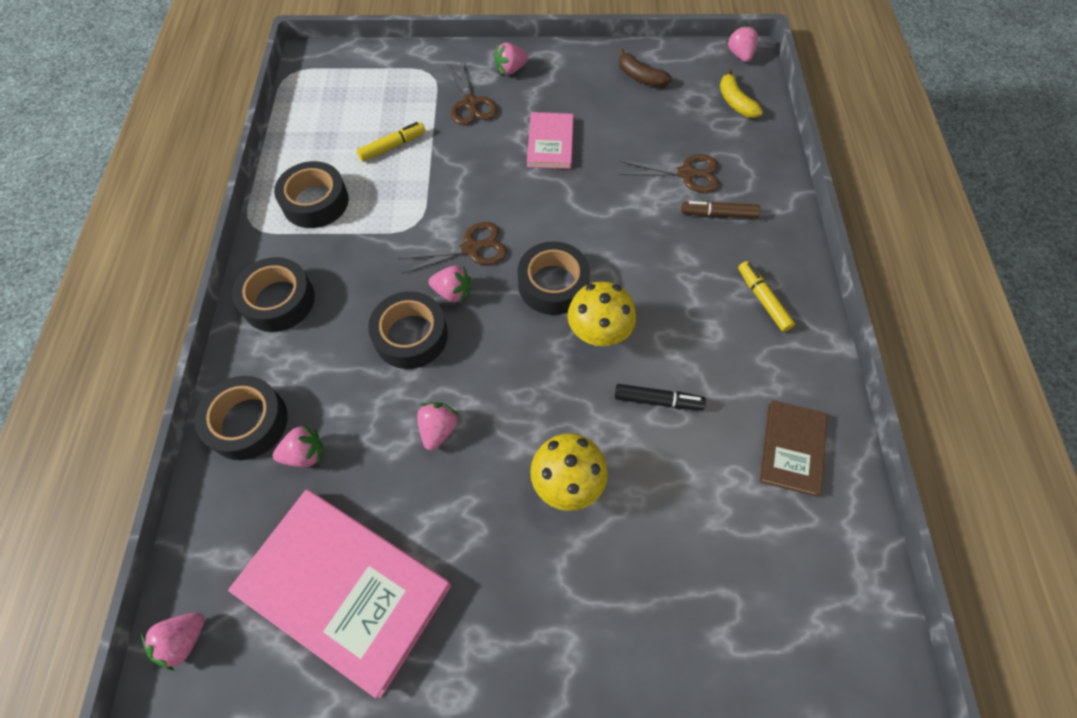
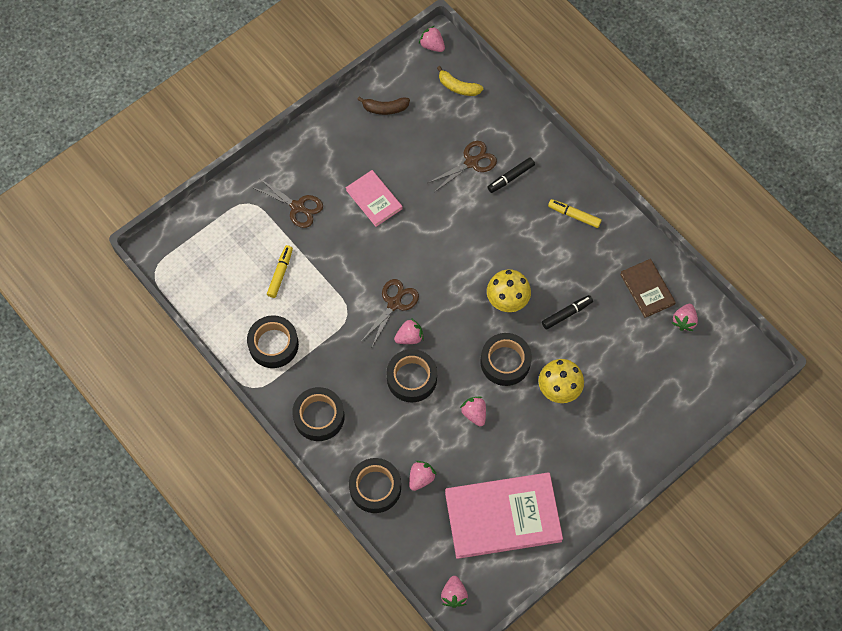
camera: 40 degrees left, 5 degrees up
(510, 70) = (298, 162): pink strawberry -> pink strawberry (684, 321)
(553, 284) = (459, 290): black tape -> black tape (505, 362)
(718, 214) = (510, 177): brown marker -> black marker

